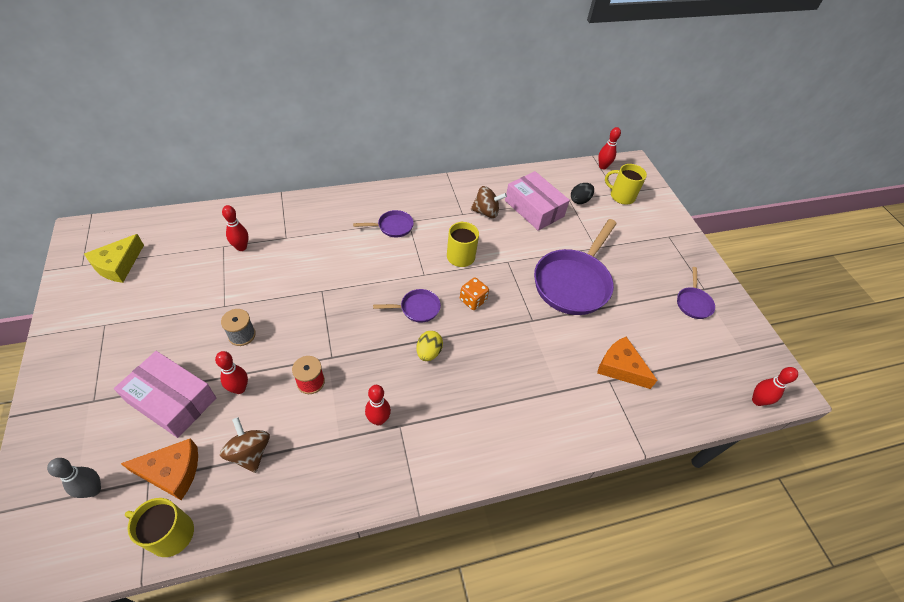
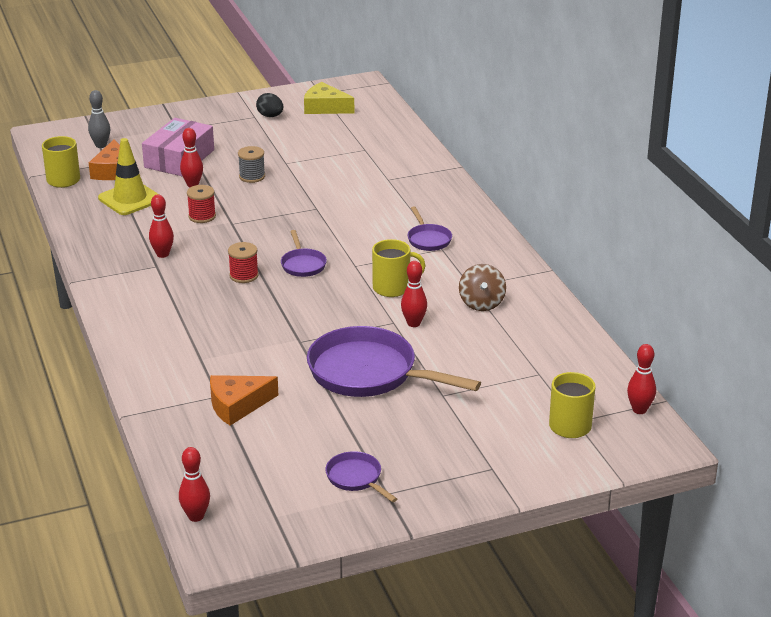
camera: 90 degrees right, 20 degrees down
(241, 247) = (365, 158): red bowling pin -> red bowling pin (413, 323)
(250, 452) = (130, 199): brown spinning top -> yellow traffic cone
(428, 352) = (244, 275): yellow egg -> red spool
(473, 300) = (322, 299): orange dice -> none
(534, 208) = (505, 342): pink box -> none
(580, 200) = (541, 383): black egg -> black egg (270, 116)
(620, 367) = (237, 405): orange cheese -> orange cheese turned 150 degrees counterclockwise
(693, 303) = (356, 478): purple pan -> purple pan turned 45 degrees clockwise

